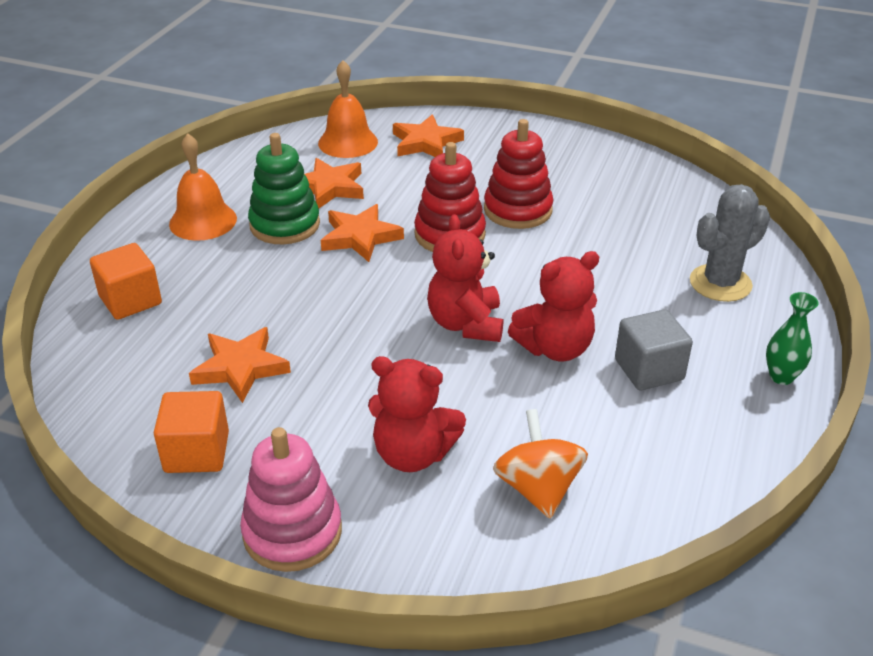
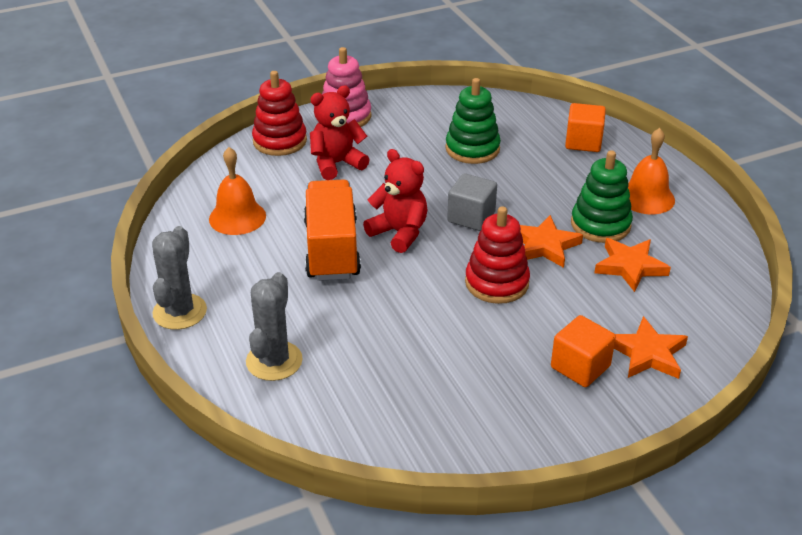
camera: 135 degrees right, 0 degrees up
(197, 452) = (429, 115): orange cube -> orange cube (580, 367)
(240, 368) = (472, 149): orange star -> green stacking toy
(348, 142) = (696, 313): orange bell -> orange bell (237, 217)
(518, 210) = (484, 333): red stacking toy -> red stacking toy (280, 141)
(538, 488) = (262, 183): orange spinning top -> none
(555, 348) = (332, 249): red teddy bear -> orange truck
(649, 370) = (264, 269): grey cube -> grey cube (471, 217)
(781, 376) = (179, 312): green vase -> grey cactus

